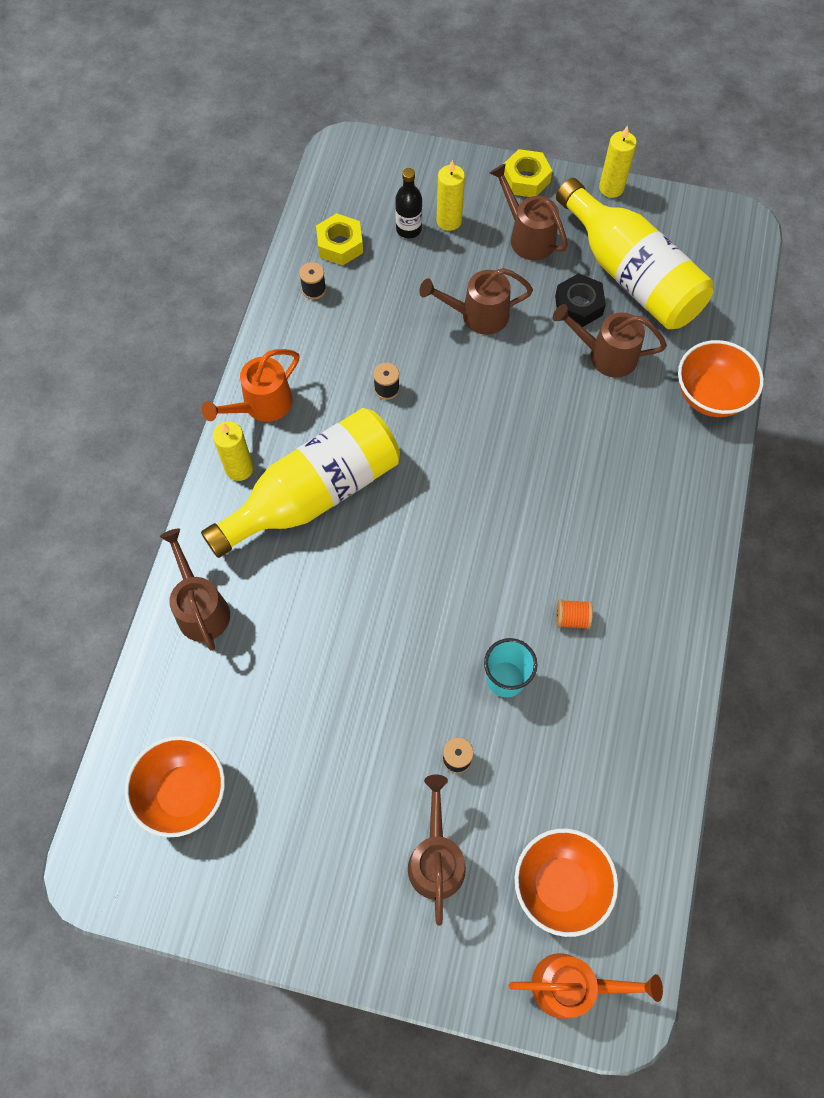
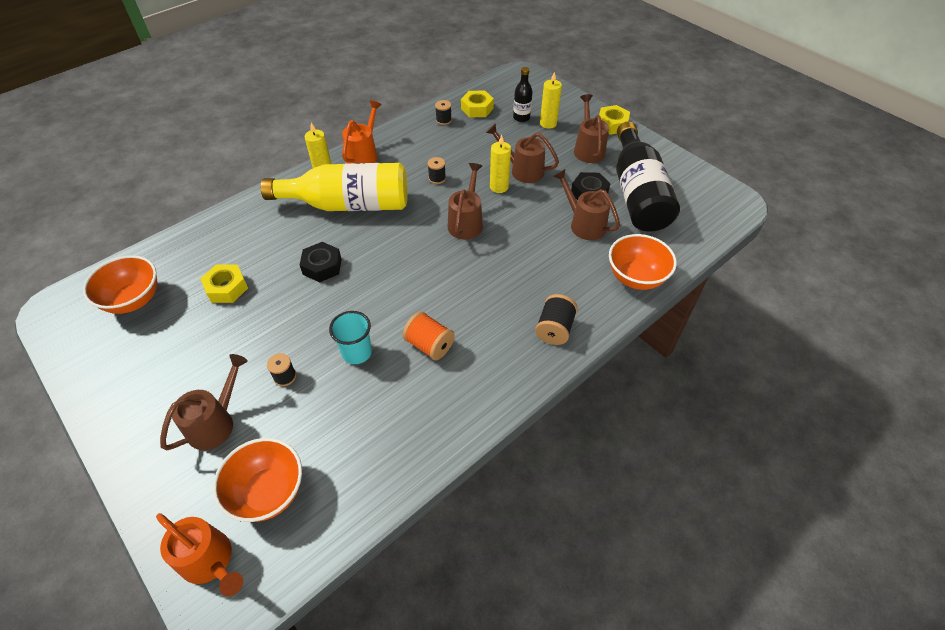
camera: 35 degrees right, 15 degrees down
(200, 607) = (238, 223): brown watering can -> brown watering can (466, 222)
(261, 406) = (364, 154): orange watering can -> orange watering can turned 120 degrees clockwise
(281, 701) = (226, 288): none -> yellow nut
(365, 599) = (322, 266): none -> black nut
(572, 618) = (429, 345): orange spool -> orange spool, size x1.55
(611, 188) = (663, 149): yellow candle -> yellow candle (499, 187)
(631, 275) = (637, 194): yellow bottle -> black bottle
(679, 514) = (554, 329): none -> black spool

